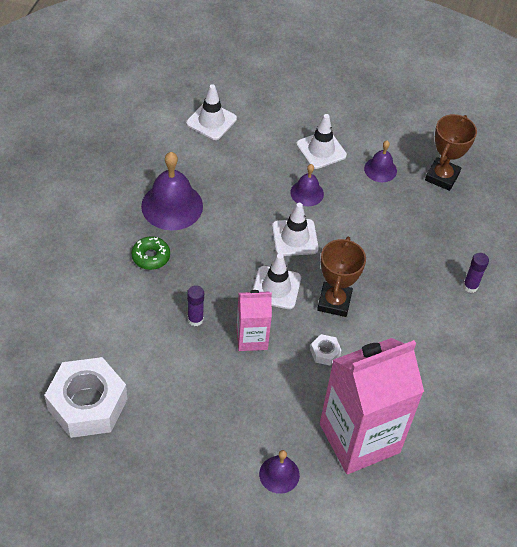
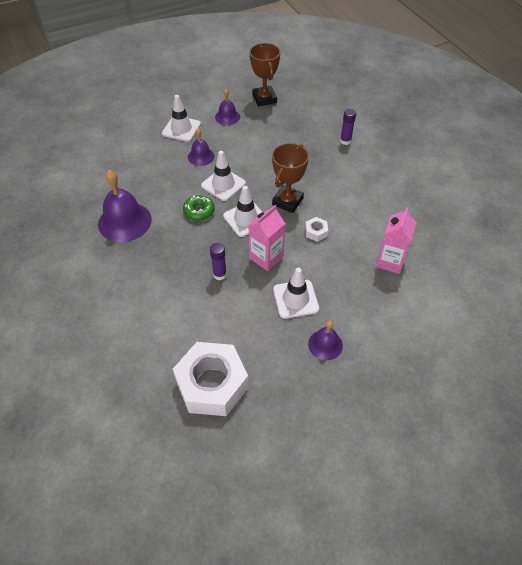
camera: 40 degrees left, 0 degrees up
(151, 256) = (146, 261): green donut -> green donut (199, 211)
(211, 121) = (93, 157): white traffic cone -> white traffic cone (295, 299)
(279, 474) = (375, 319): purple bell -> purple bell (325, 344)
(334, 302) = (287, 201): brown trophy -> brown trophy turned 60 degrees clockwise
(359, 438) = (390, 261): pink carton -> pink carton, size x0.51

